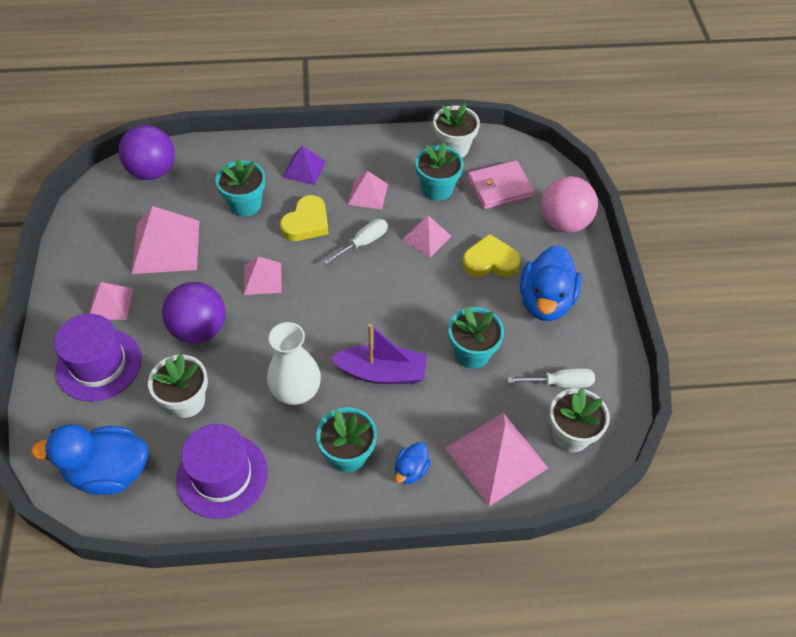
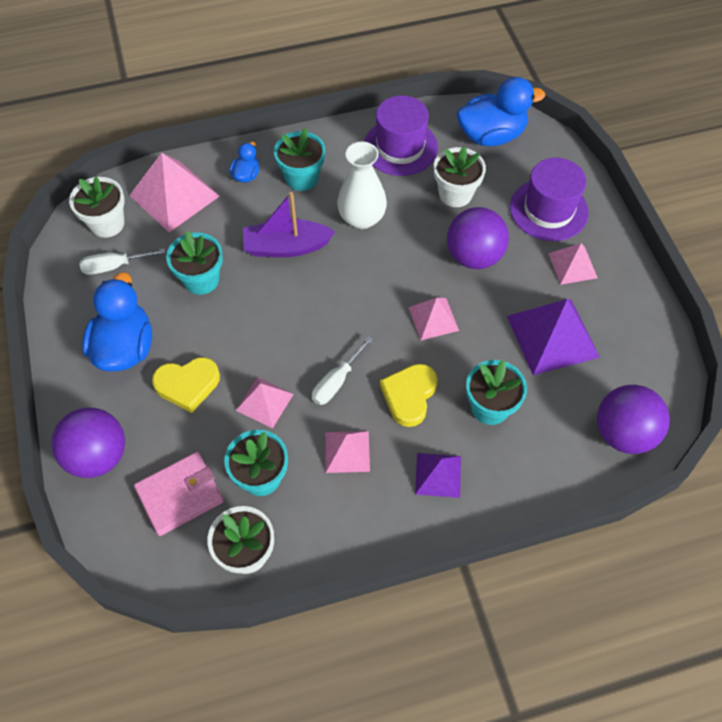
camera: 170 degrees right, 5 degrees up
(166, 246) = (552, 336): pink pyramid -> purple pyramid
(564, 222) = (98, 456): pink ball -> purple ball

